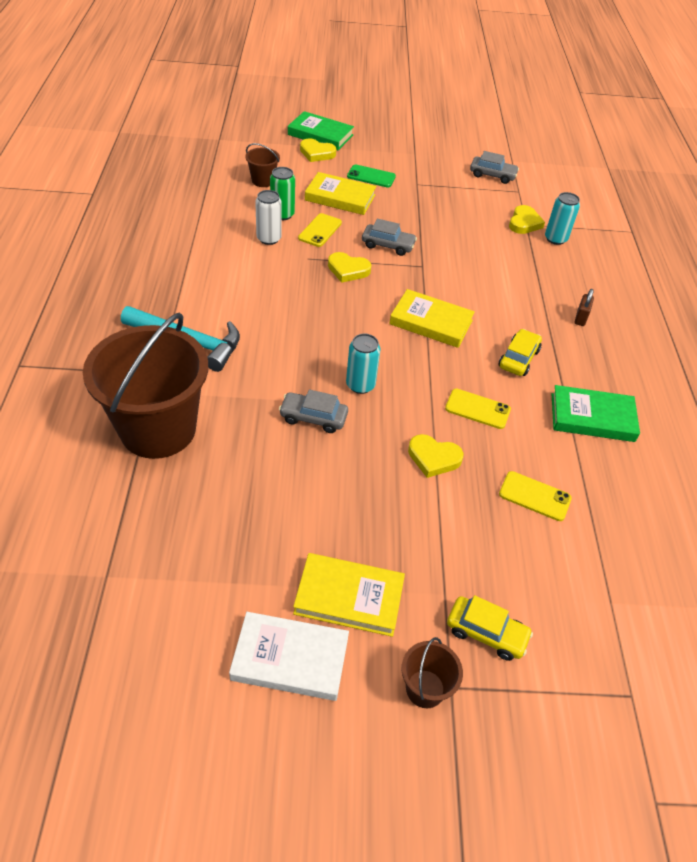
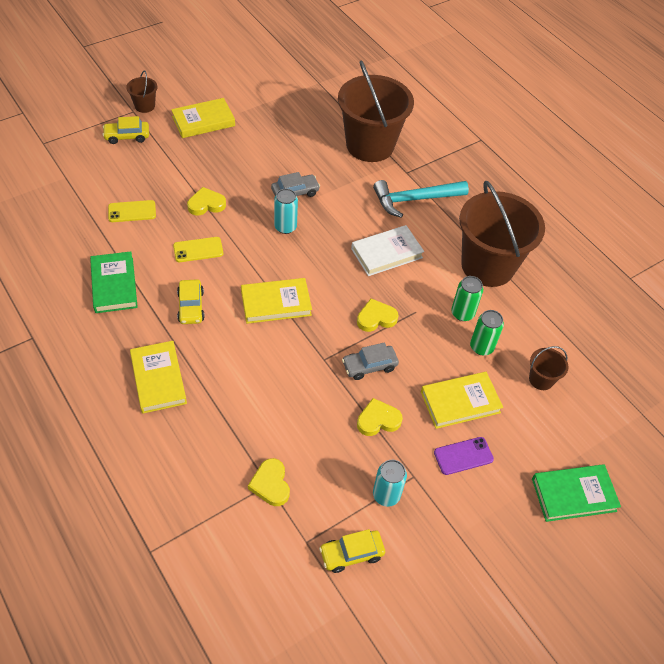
camera: 145 degrees right, 5 degrees up
(199, 256) = (487, 266): none -> brown bucket
(269, 238) = (462, 313): white can -> green can
(290, 659) = (212, 91): white book -> white book (386, 253)
(317, 153) = (544, 457): yellow heart -> yellow heart (378, 420)
(320, 230) = (436, 348): yellow phone -> none
(371, 176) = (463, 456): green phone -> purple phone
(492, 175) = (351, 554): grey car -> yellow car
(555, 239) = (227, 479): turquoise can -> turquoise can (386, 495)
(580, 318) = (158, 379): brown padlock -> yellow book
(592, 417) = (114, 285): green book -> green book turned 75 degrees counterclockwise

